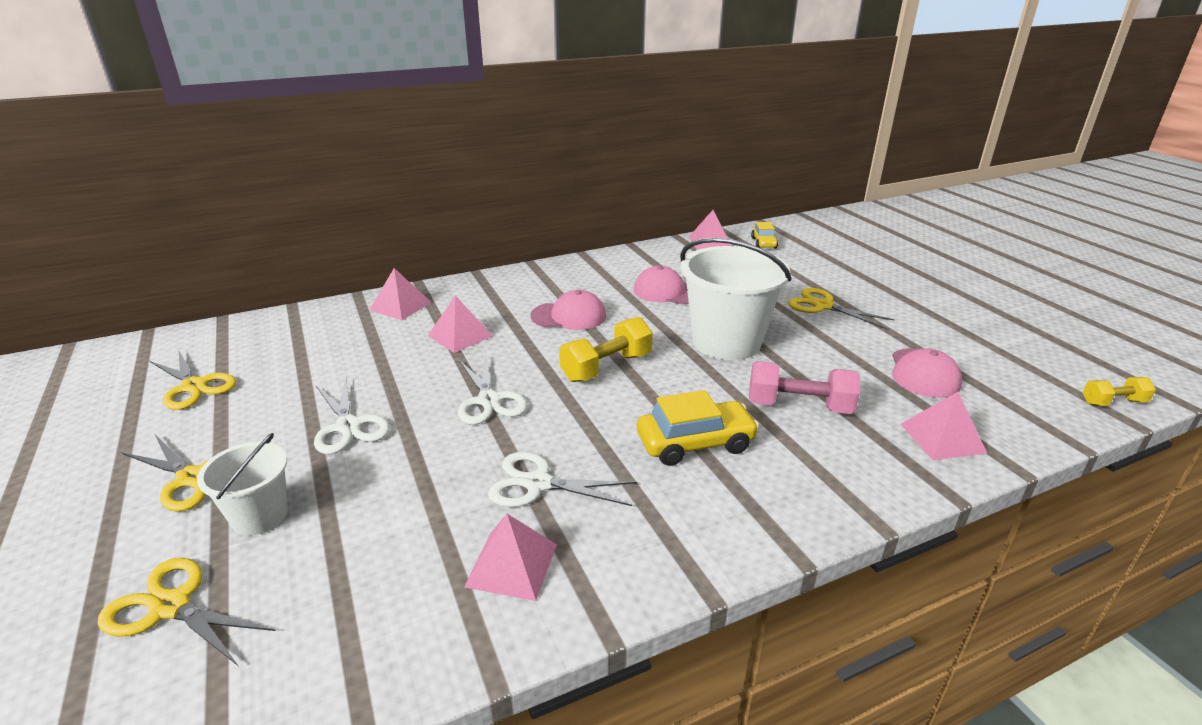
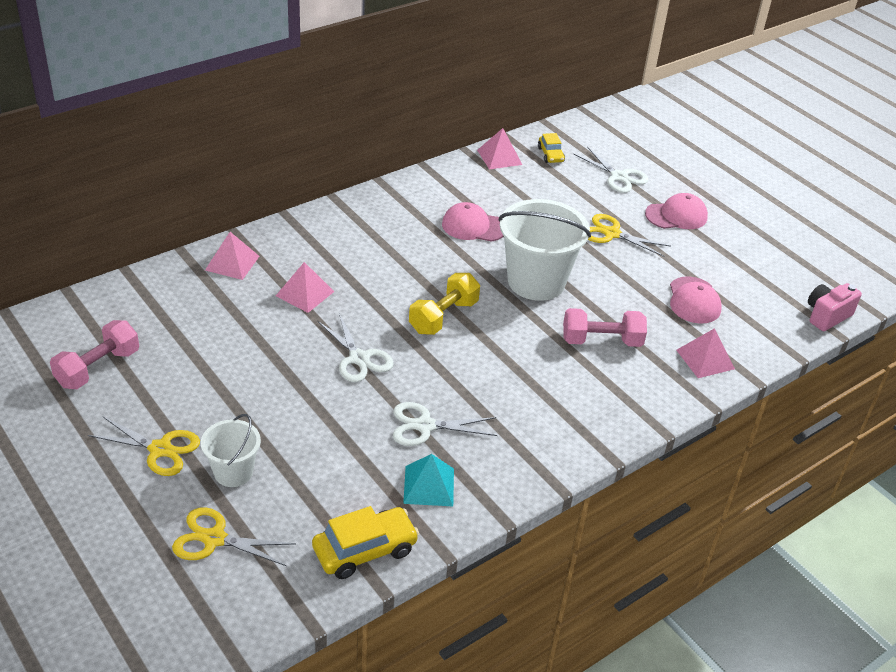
camera: 15 degrees left, 10 degrees up
(194, 386) = (98, 368): yellow scissors -> pink dumbbell
(348, 426) = (256, 393): white scissors -> white scissors (619, 177)
(512, 565) = (429, 486): pink pyramid -> turquoise pyramid
(569, 316) = (393, 263): pink cap -> pink cap (676, 216)
(695, 443) = (530, 381): yellow car -> yellow car (365, 550)
(1113, 402) = (827, 316): yellow dumbbell -> pink camera

